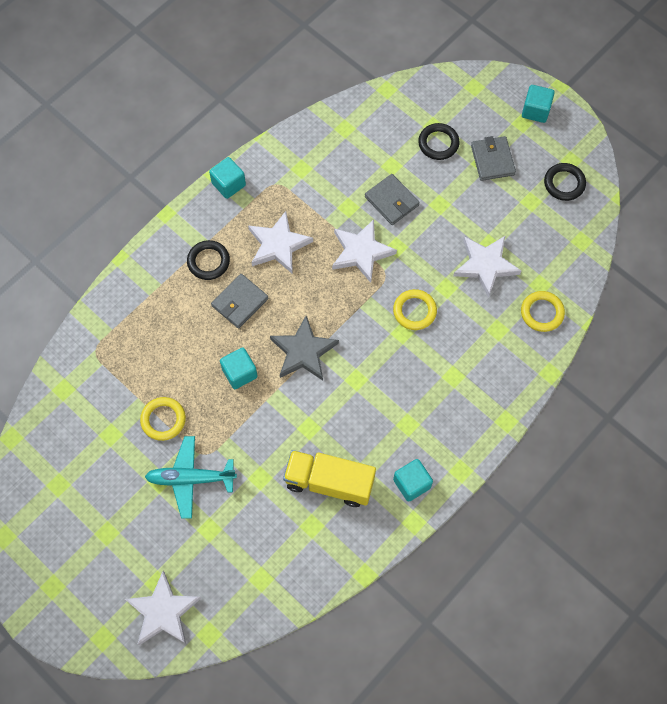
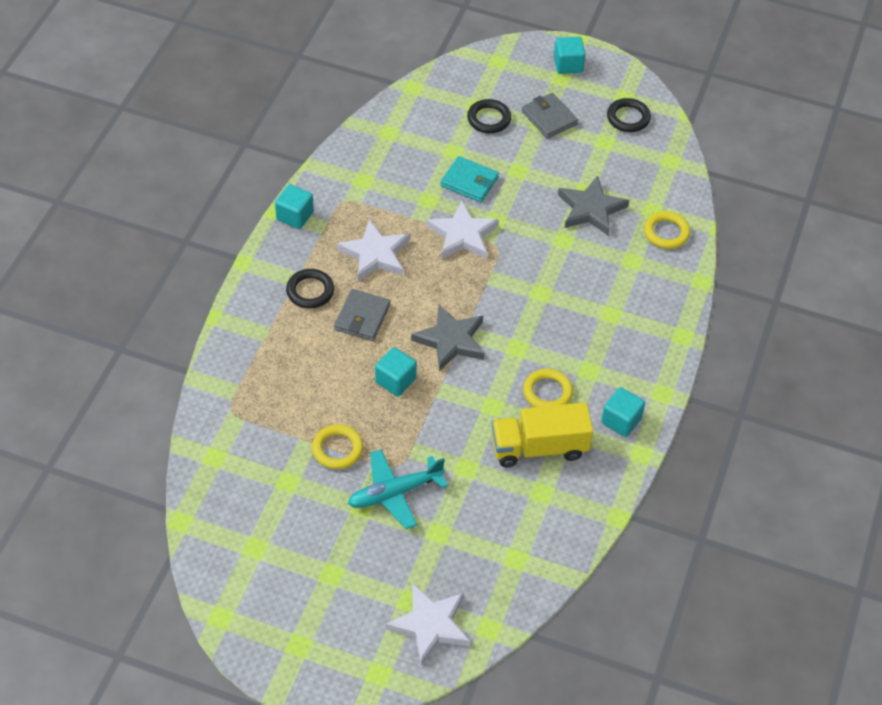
camera: 25 degrees left, 15 degrees down
(392, 201) = (469, 182): grey wallet -> turquoise wallet
(414, 311) = (543, 270): yellow ring -> yellow ring (547, 392)
(485, 265) = (591, 209): white star -> grey star

